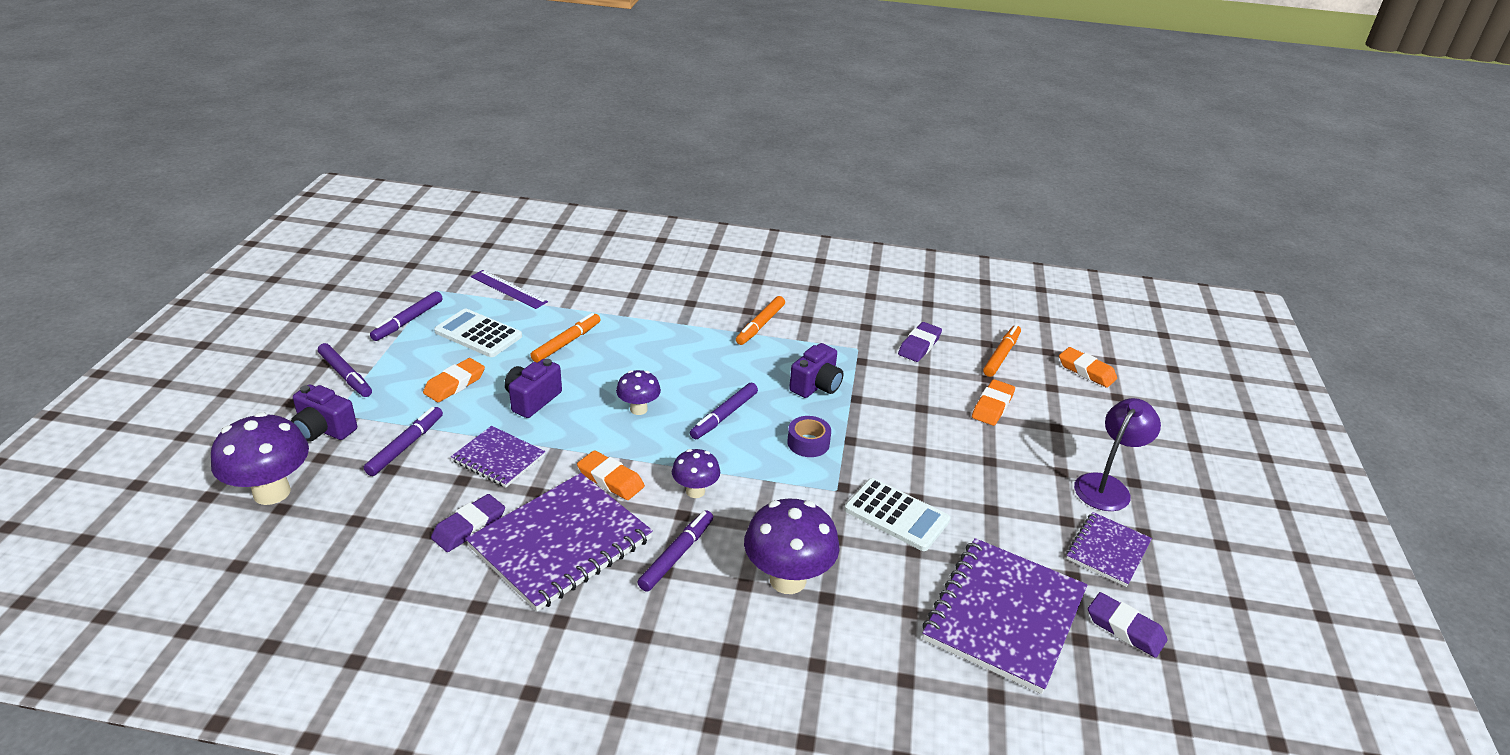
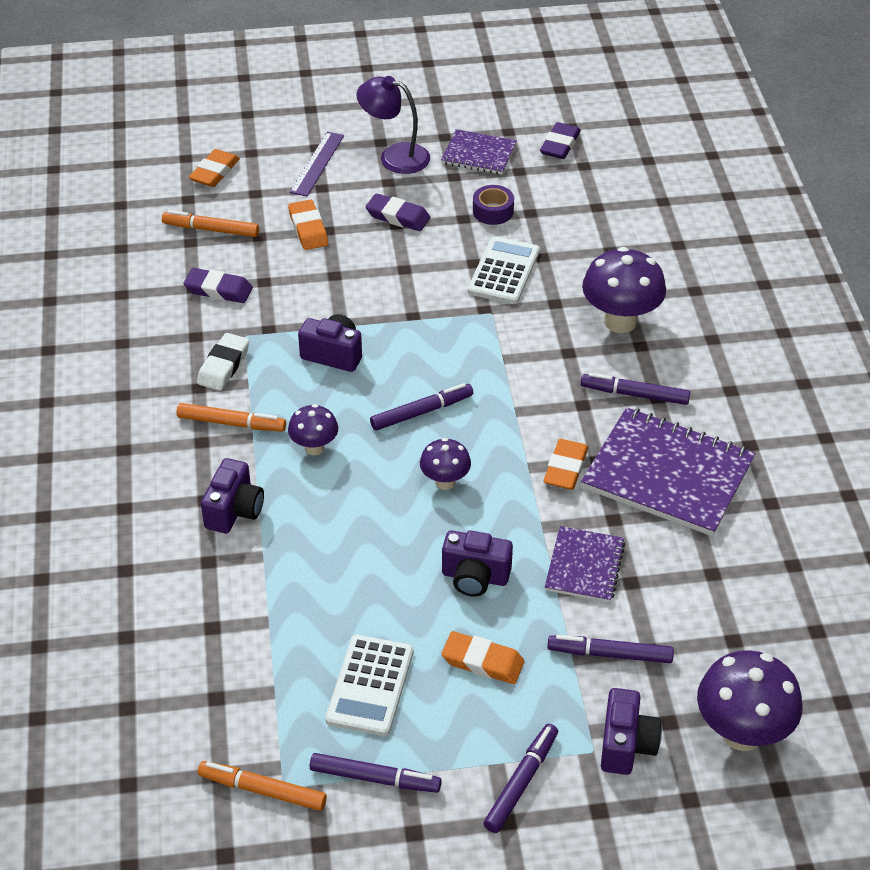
camera: 105 degrees left, 10 degrees up
(469, 527) = (689, 548): purple eraser -> purple eraser (398, 217)
(508, 289) = (248, 700): purple ruler -> purple ruler (317, 164)
(566, 342) = (348, 589): orange marker -> orange marker (262, 790)
(672, 312) = (234, 511): none -> purple camera
(695, 491) = (547, 404): purple mushroom -> purple mushroom (314, 448)
(724, 416) = (421, 412): purple marker -> purple marker turned 45 degrees counterclockwise
(808, 443) = (433, 343): purple tape -> purple tape (493, 211)
(826, 332) = (223, 366): none -> white eraser
(992, 406) = (308, 229): orange eraser -> orange eraser turned 60 degrees clockwise
(1004, 616) = (584, 202): purple notebook -> none

